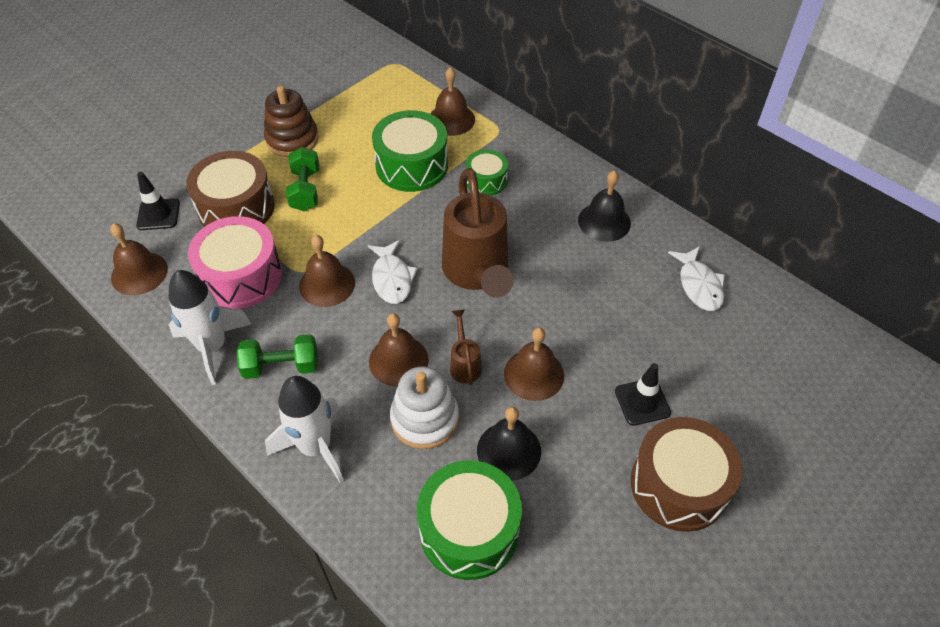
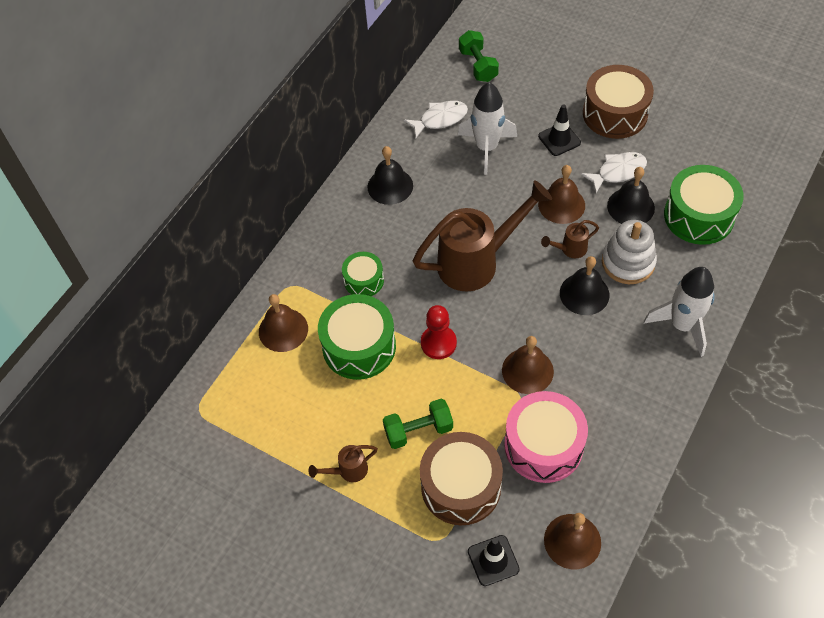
camera: 100 degrees left, 5 degrees up
(213, 347) = (626, 436): white rocket -> white rocket (486, 148)
(281, 366) = (623, 375): green dumbbell -> green dumbbell (478, 65)
(292, 139) = (348, 471): brown stacking toy -> brown watering can
(390, 222) = (438, 343): none -> red pawn
(392, 278) = (503, 322): white fish -> white fish (617, 172)
(398, 360) = (584, 294): brown bell -> black bell

